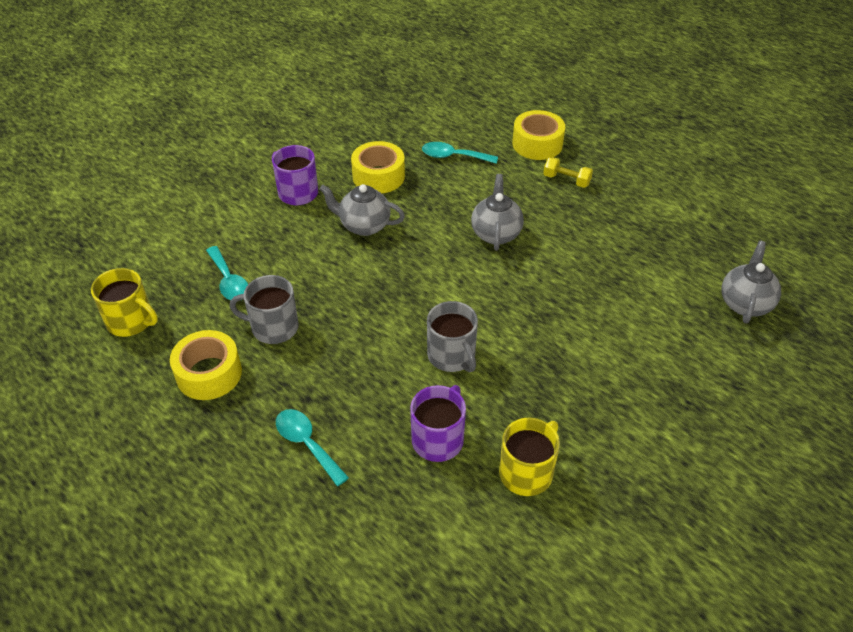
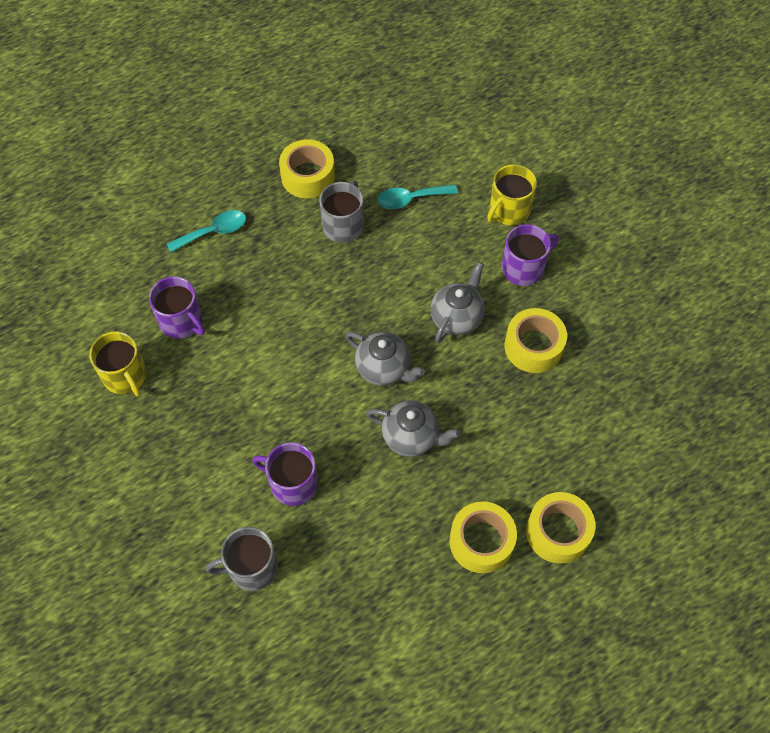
camera: 105 degrees right, 15 degrees up
(131, 321) = (384, 129): yellow mug -> yellow mug (508, 210)
(452, 356) = (263, 353): grey mug -> grey mug (251, 567)
(453, 156) = (553, 430): turquoise spoon -> none
(566, 180) = (481, 541): yellow dumbbell -> yellow tape
(577, 301) = (292, 483): none -> purple mug
(745, 303) = (233, 653): grey teapot -> grey teapot (384, 369)

